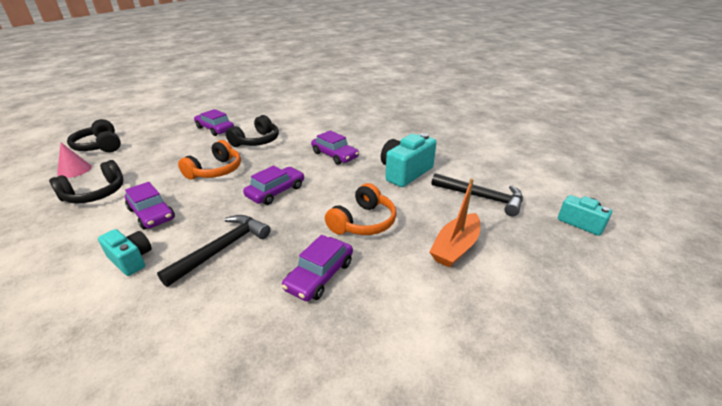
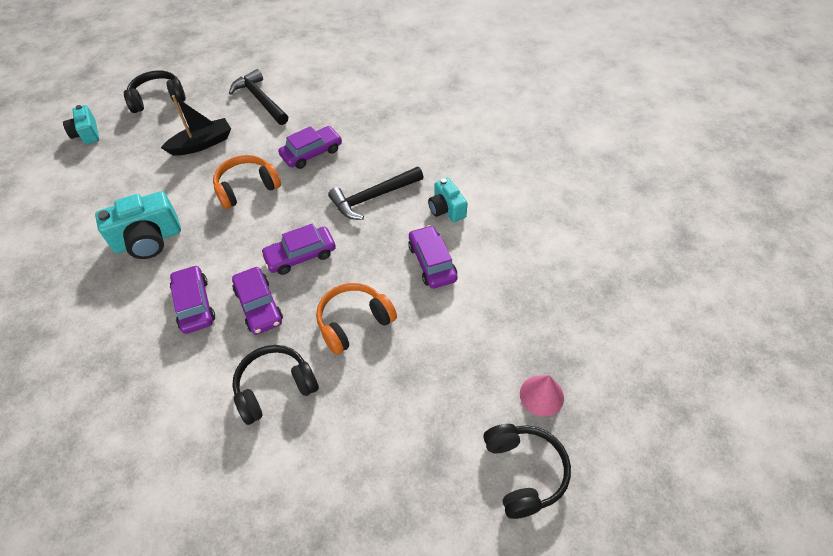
camera: 155 degrees left, 20 degrees up
(95, 194) = (498, 322): black headphones -> black headphones (158, 99)
(215, 129) = (326, 468): purple car -> purple car (259, 305)
(455, 247) = (202, 144): orange boat -> black boat
(481, 197) = (121, 181): black hammer -> black hammer (260, 99)

